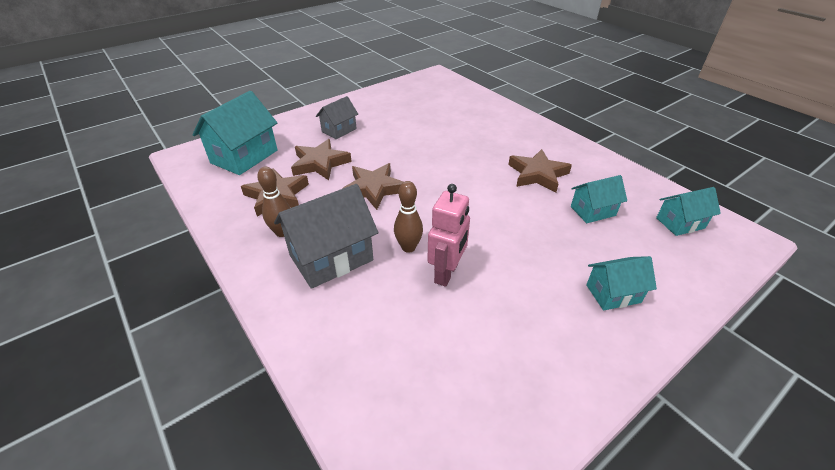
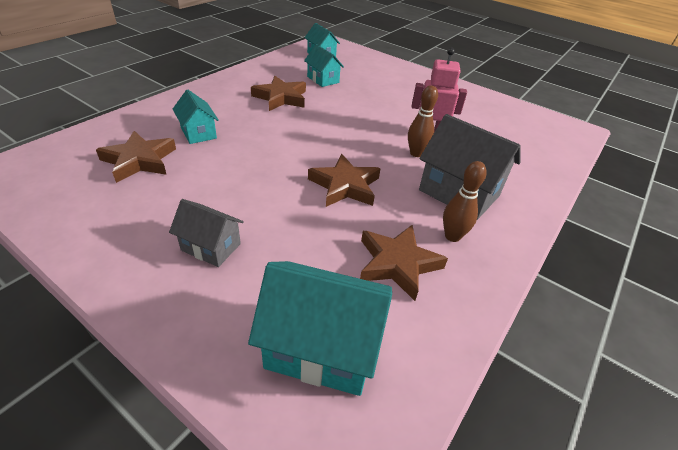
camera: 110 degrees left, 0 degrees up
(320, 163) = (310, 243): brown star -> brown star (139, 160)
(613, 293) = (402, 80): turquoise house -> turquoise house (198, 133)

